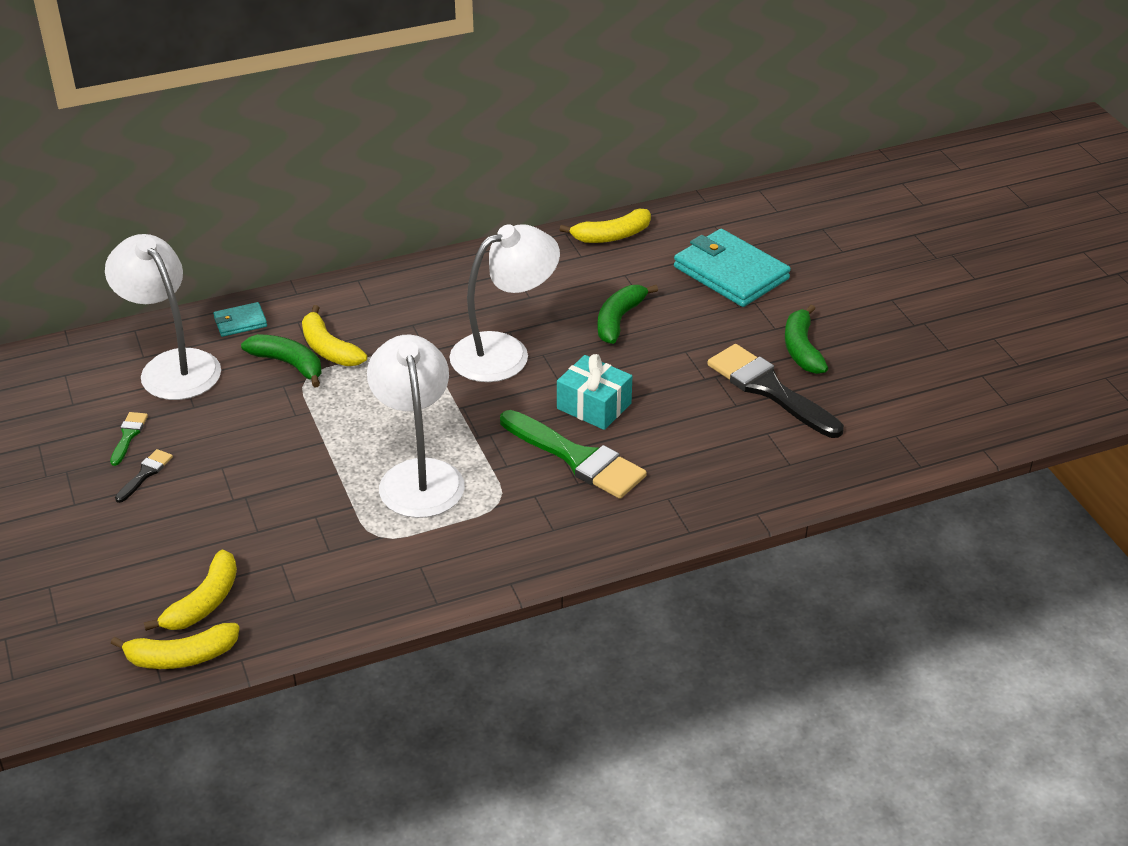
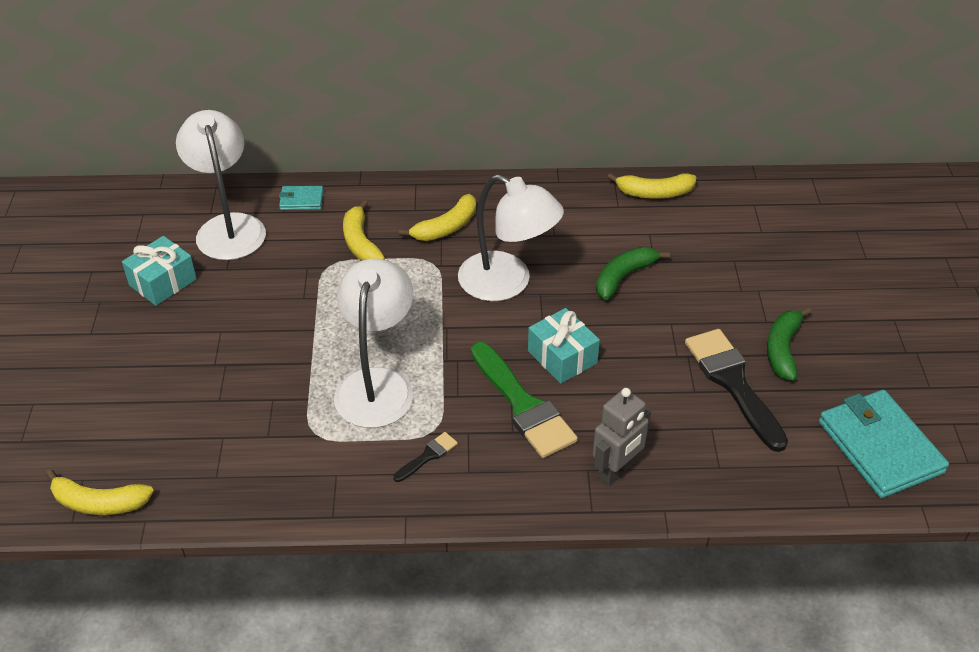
camera: 20 degrees right, 5 degrees up
(128, 436) = (163, 282): green brush -> turquoise gift
(145, 474) = (158, 321): black brush -> black brush (428, 456)
(204, 602) = (143, 456): yellow banana -> yellow banana (446, 227)
(288, 364) = (321, 249): green banana -> none
(504, 352) = (507, 283): white lamp -> white lamp turned 45 degrees clockwise
(695, 491) = (616, 470): none -> grey robot
(730, 273) = (748, 255): turquoise wallet -> turquoise wallet (880, 447)

